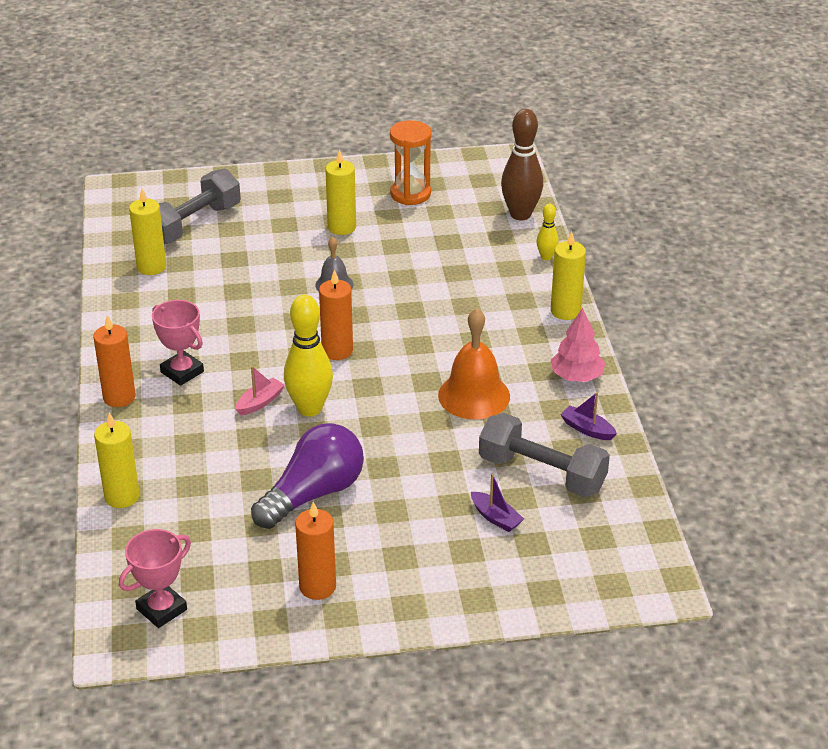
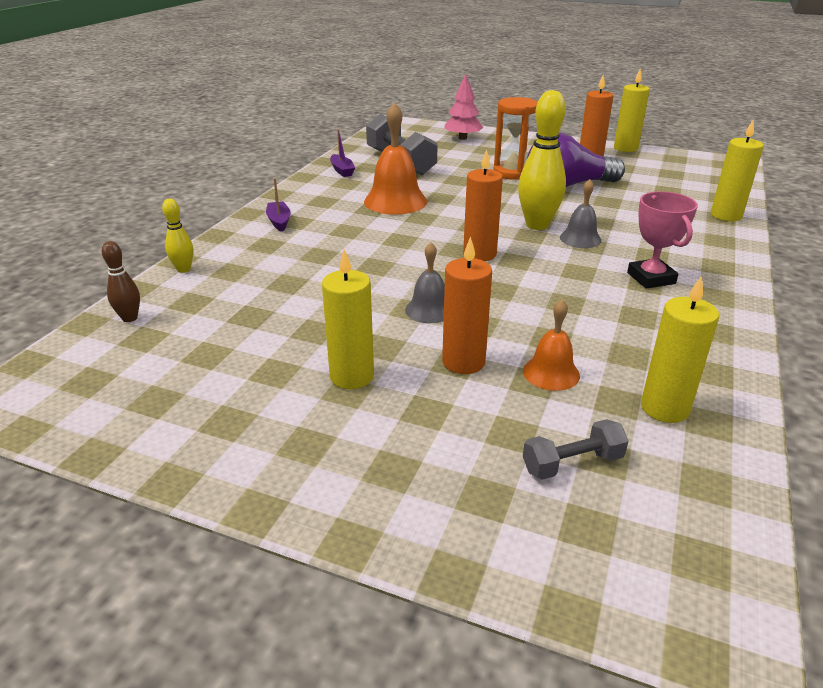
camera: 150 degrees left, 5 degrees down
(119, 397) = (725, 275): orange candle -> orange candle (463, 362)
(162, 609) = (699, 168): pink trophy -> none
(193, 224) = (572, 463): grey dumbbell -> grey dumbbell, size x0.52
(226, 267) = (551, 373): none -> orange bell
(260, 402) = (580, 239): pink boat -> grey bell
(410, 194) = (205, 394): orange hourglass -> orange hourglass (512, 173)
(495, 518) = (453, 155): purple boat -> purple boat (279, 221)
(520, 214) = (130, 318): brown bowling pin -> brown bowling pin, size x0.51
(565, 311) = (244, 227): yellow candle -> yellow candle (625, 148)
(577, 377) = (305, 192): pink tree -> pink tree (462, 138)

